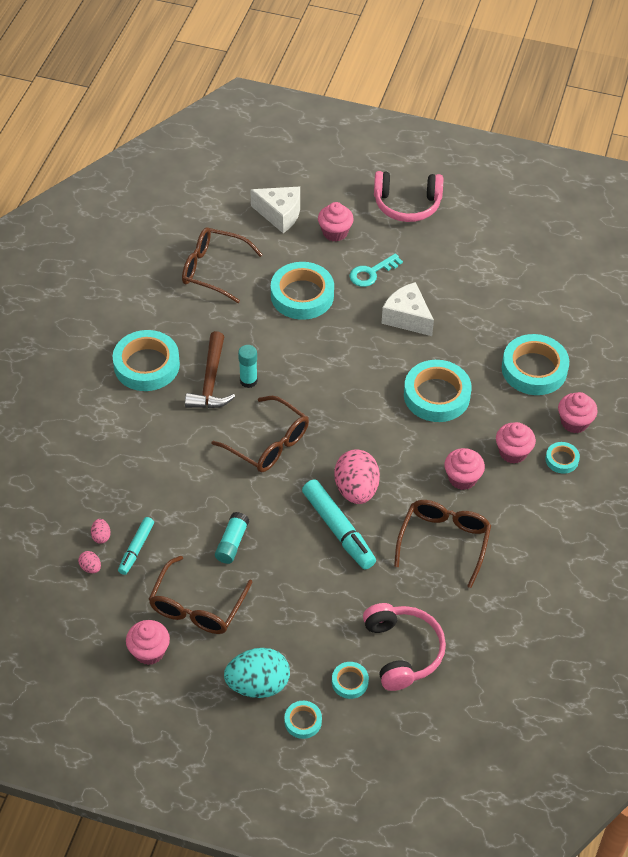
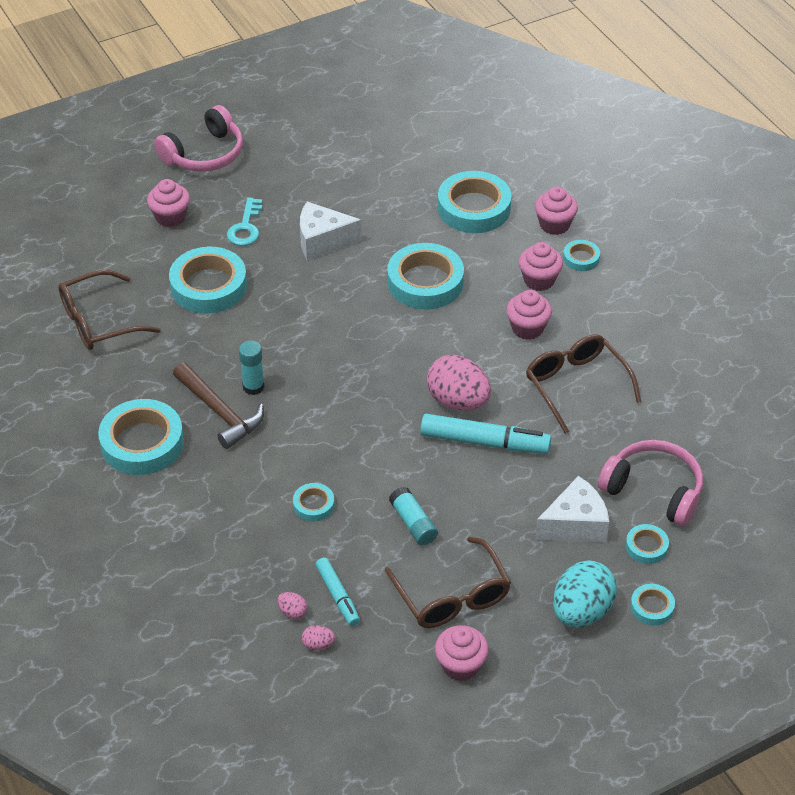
camera: 45 degrees left, 5 degrees down
(191, 483) = (313, 505): none -> turquoise tape
(268, 444) = (338, 422): brown glasses -> none
(280, 214) = (100, 236): white cheese -> white cheese (575, 524)

